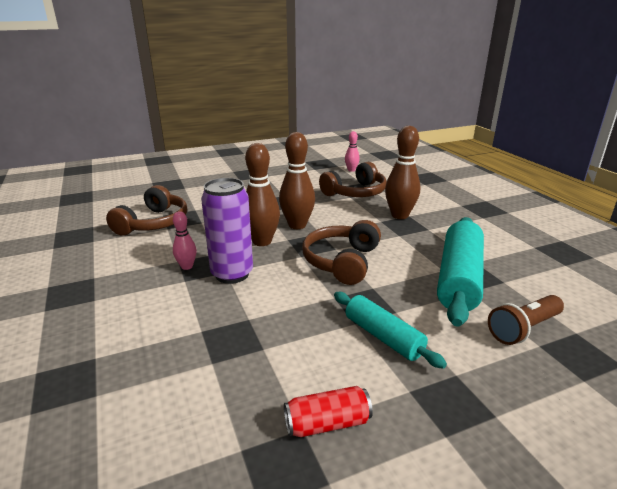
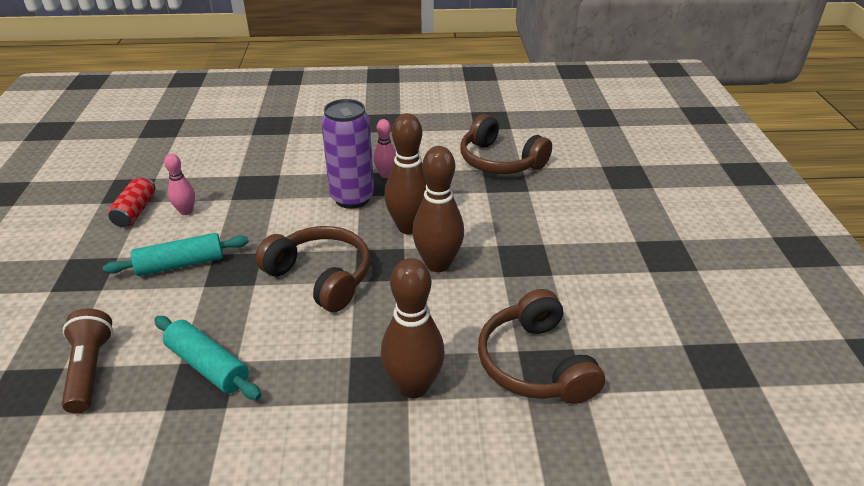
camera: 110 degrees right, 10 degrees up
(351, 170) = (668, 401): pink bowling pin -> pink bowling pin (186, 211)
(459, 278) = (208, 366): turquoise rolling pin -> turquoise rolling pin, size x0.60

